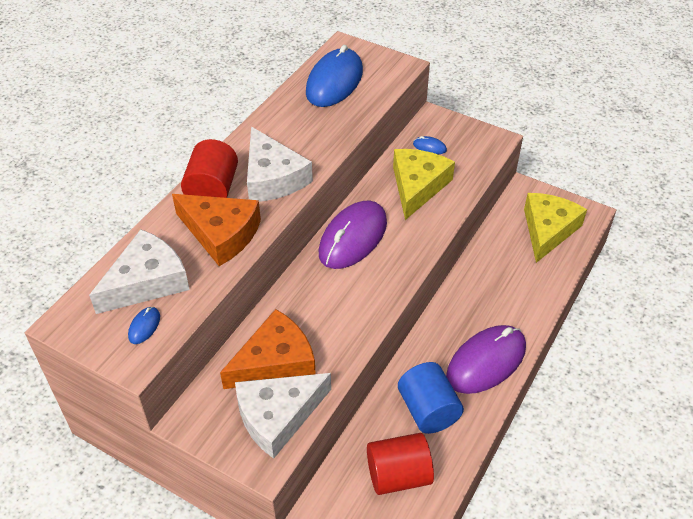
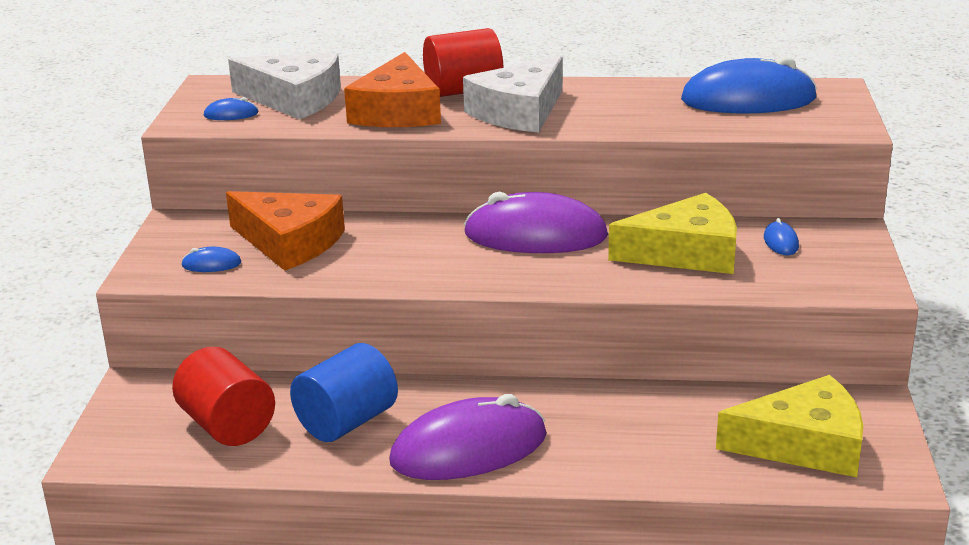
camera: 65 degrees right, 20 degrees down
(278, 416) = (211, 264): white cheese -> blue mouse
(486, 362) = (469, 449): purple mouse -> purple mouse turned 45 degrees counterclockwise

